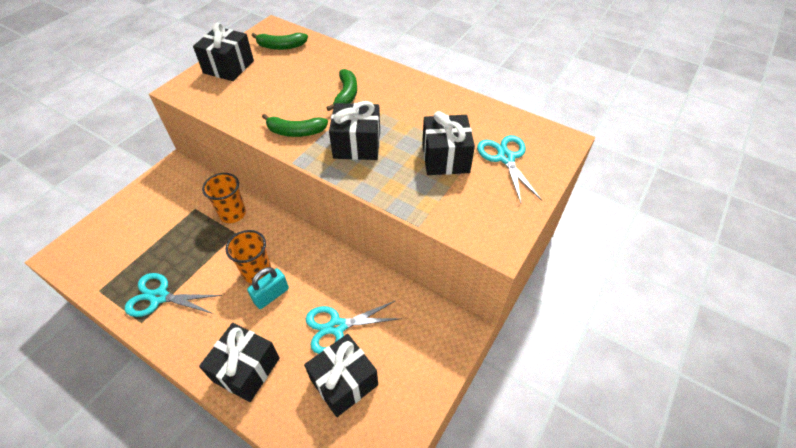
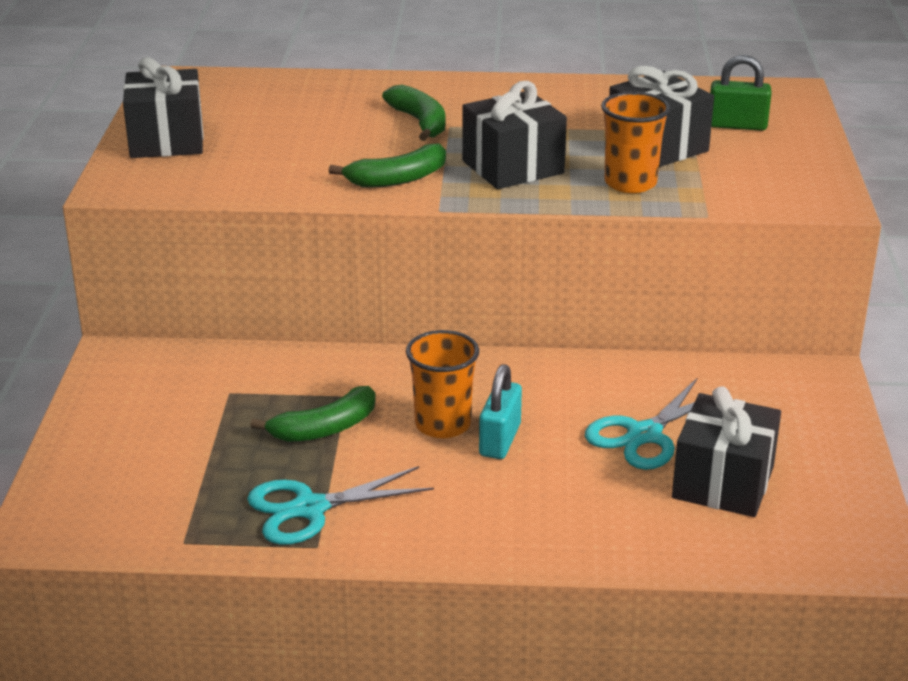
camera: 30 degrees left, 20 degrees down
(233, 214) = (309, 376): orange cup -> orange cup (630, 183)
(246, 369) = (563, 526): black gift -> none
(281, 46) = (225, 96): green banana -> green banana (325, 428)
(505, 158) = (737, 125): turquoise scissors -> green padlock

